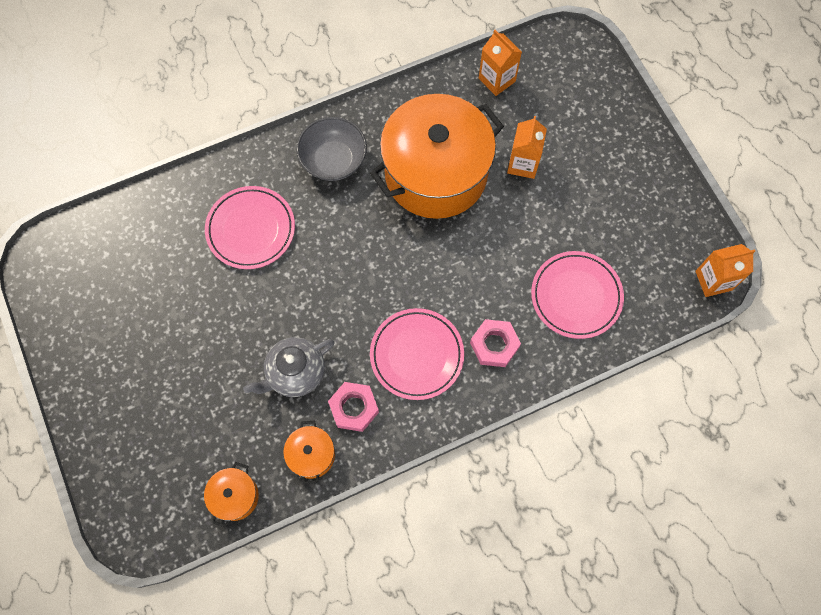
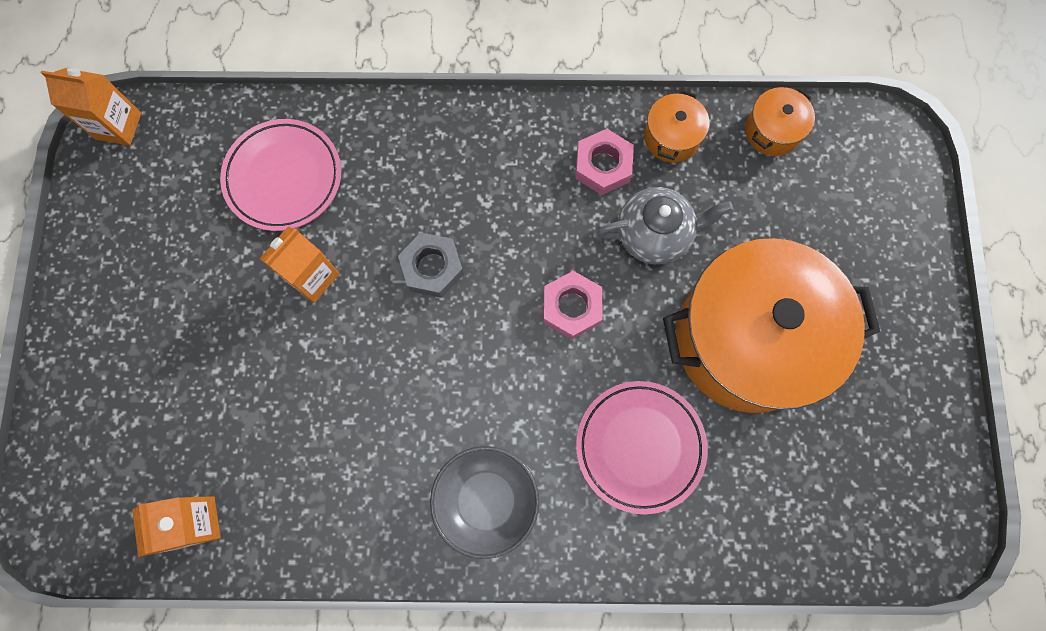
camera: 155 degrees left, 5 degrees up
(416, 355) = (504, 192): pink plate -> none
(436, 173) = (360, 414): orange pot -> orange pot (747, 339)
(439, 281) = (432, 268): none -> grey nut
(494, 345) = (409, 165): pink nut -> pink nut (572, 307)
(523, 164) = (240, 375): orange carton -> orange carton (312, 277)

